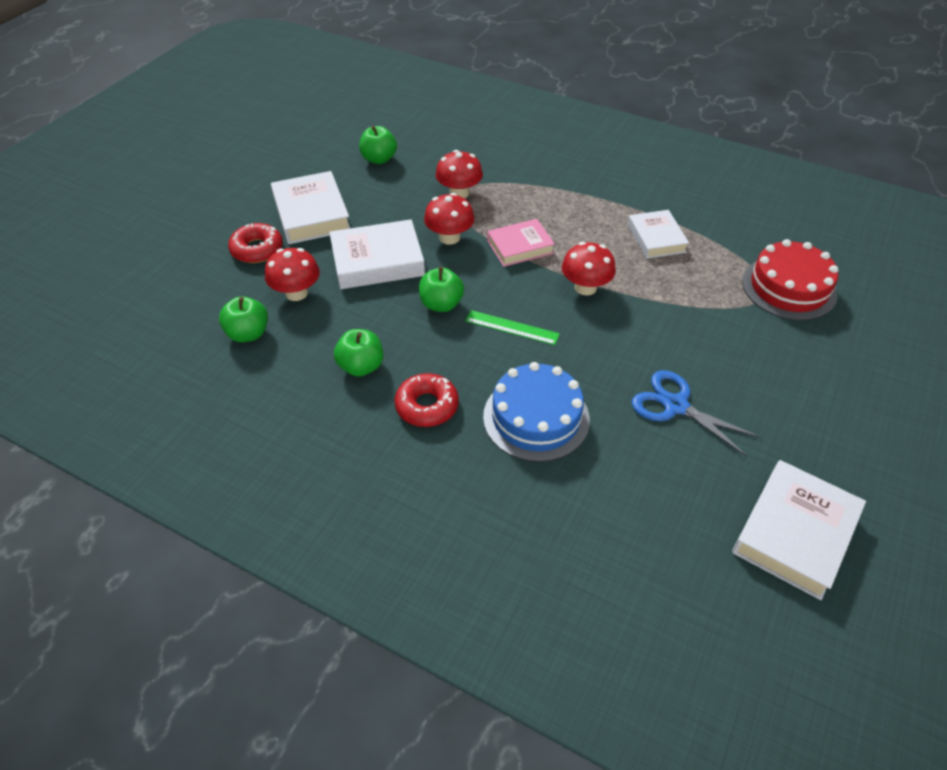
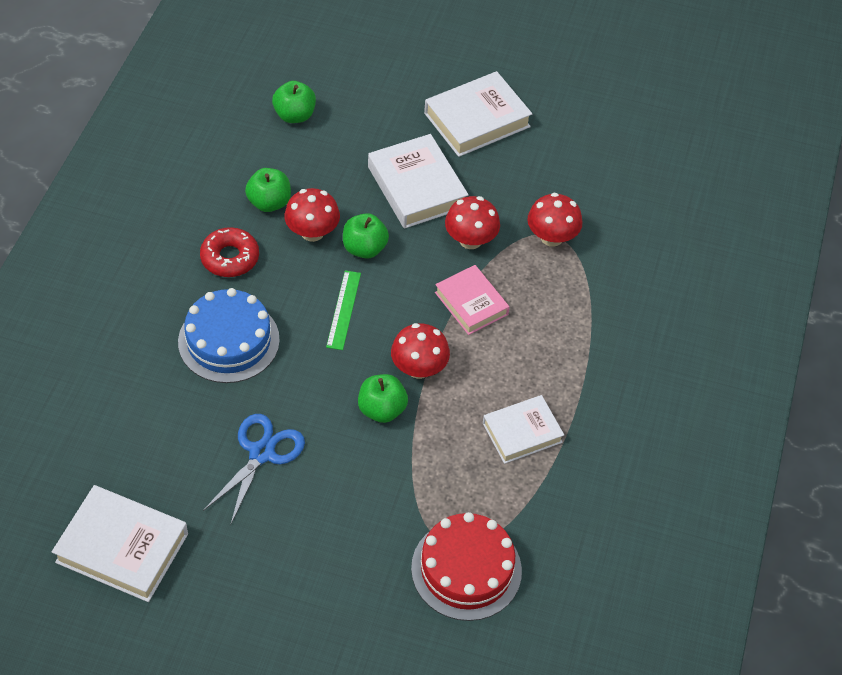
camera: 75 degrees right, 5 degrees up
(257, 249) = (410, 92): red donut -> none
(296, 293) = (355, 136): red mushroom -> red mushroom (312, 232)
(379, 159) = (592, 156): green apple -> green apple (382, 409)

